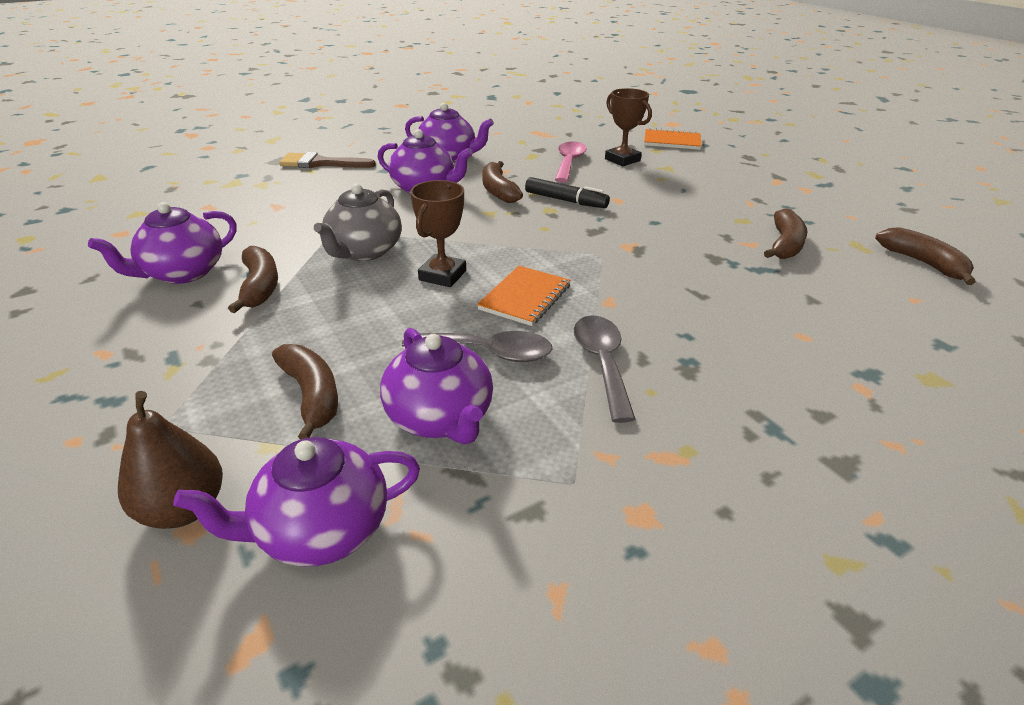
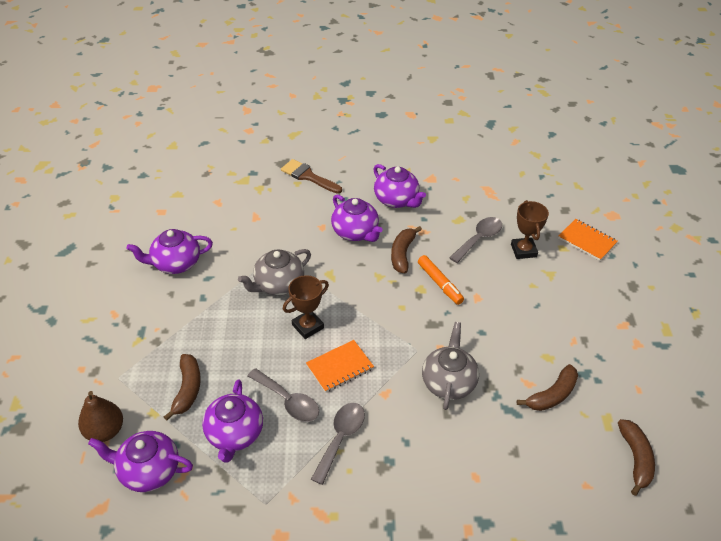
camera: 30 degrees right, 10 degrees up
(260, 287) = (207, 293): brown banana -> none
(565, 200) = (439, 283): black marker -> orange marker
(569, 163) = (479, 239): pink spoon -> grey spoon
(669, 269) = (448, 382): none -> grey teapot

